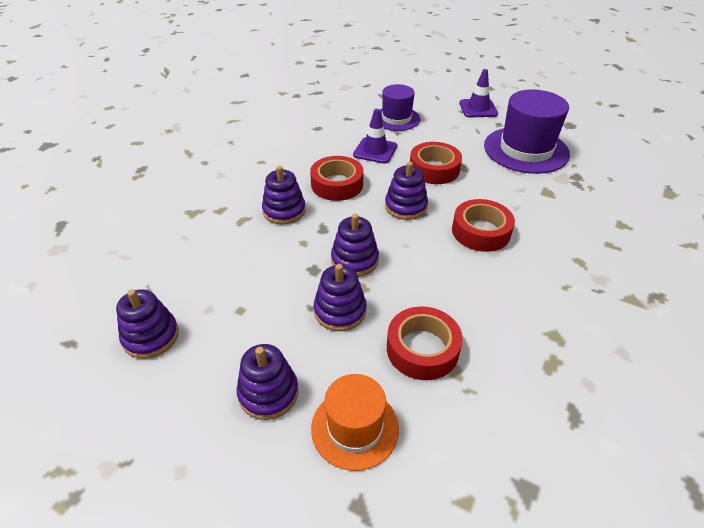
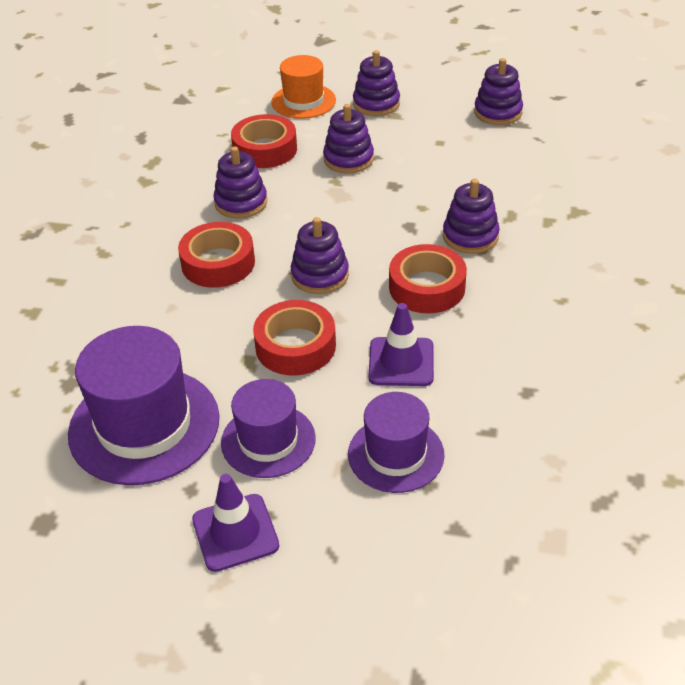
camera: 165 degrees right, 0 degrees up
(354, 260) = (355, 202): purple stacking toy -> purple stacking toy (241, 203)
(458, 133) = (268, 440): none -> purple hat

